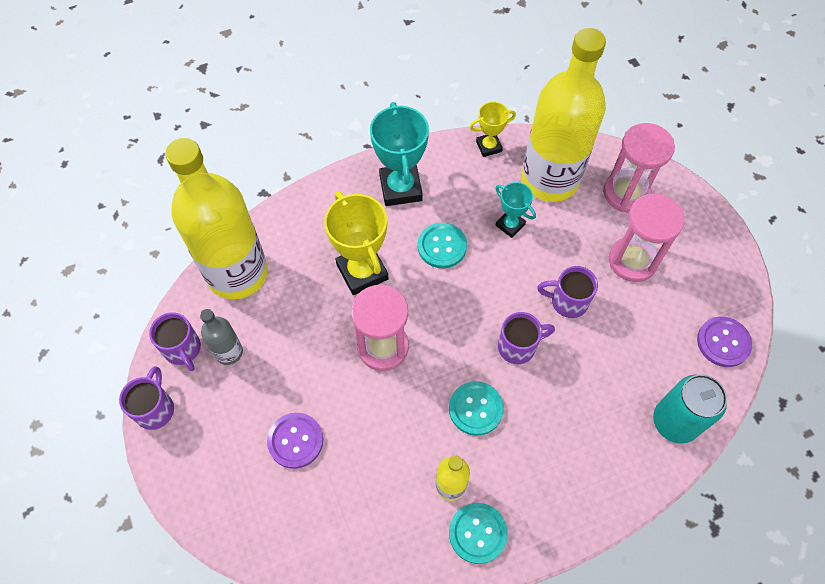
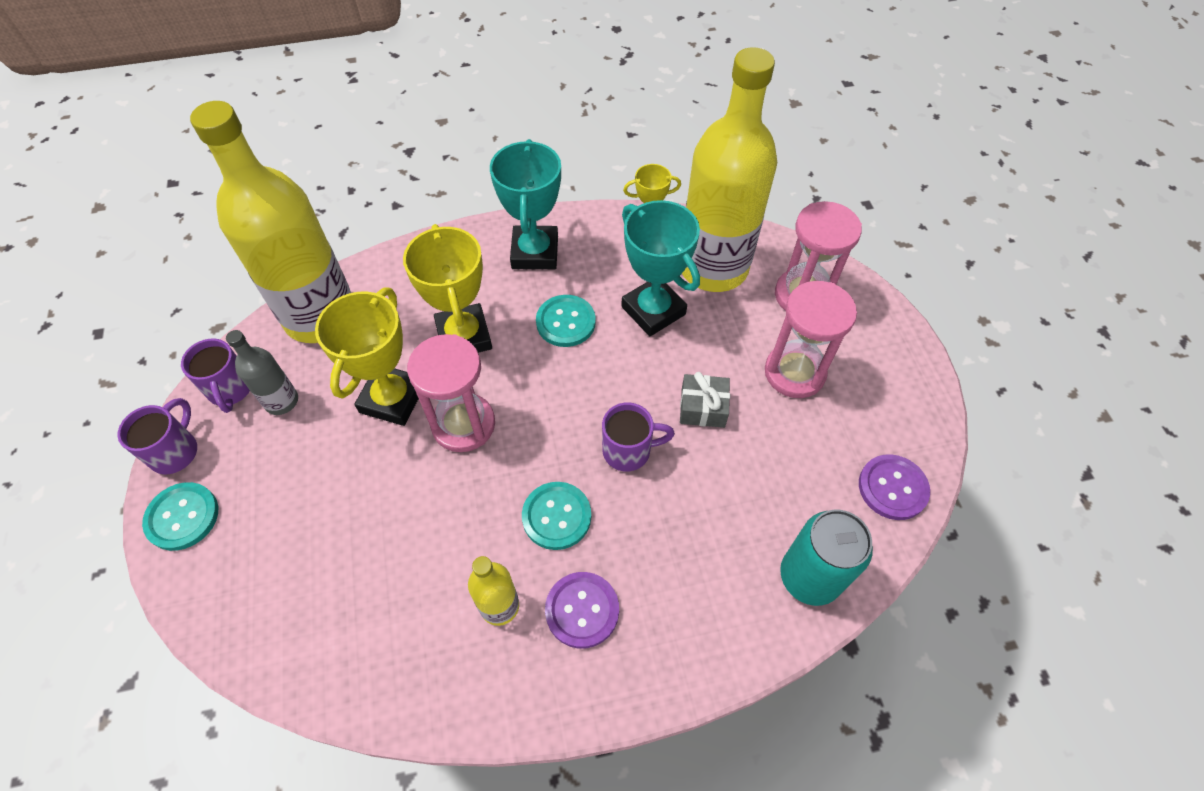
camera: 10 degrees right, 5 degrees down
(295, 441) = (325, 517): purple button -> purple button (582, 610)
(319, 335) = (392, 399): none -> yellow trophy
(477, 533) = (518, 674): turquoise button -> turquoise button (182, 517)
(510, 225) = (653, 310): turquoise trophy -> turquoise trophy, size x1.79
(567, 301) = (703, 408): purple mug -> grey gift

